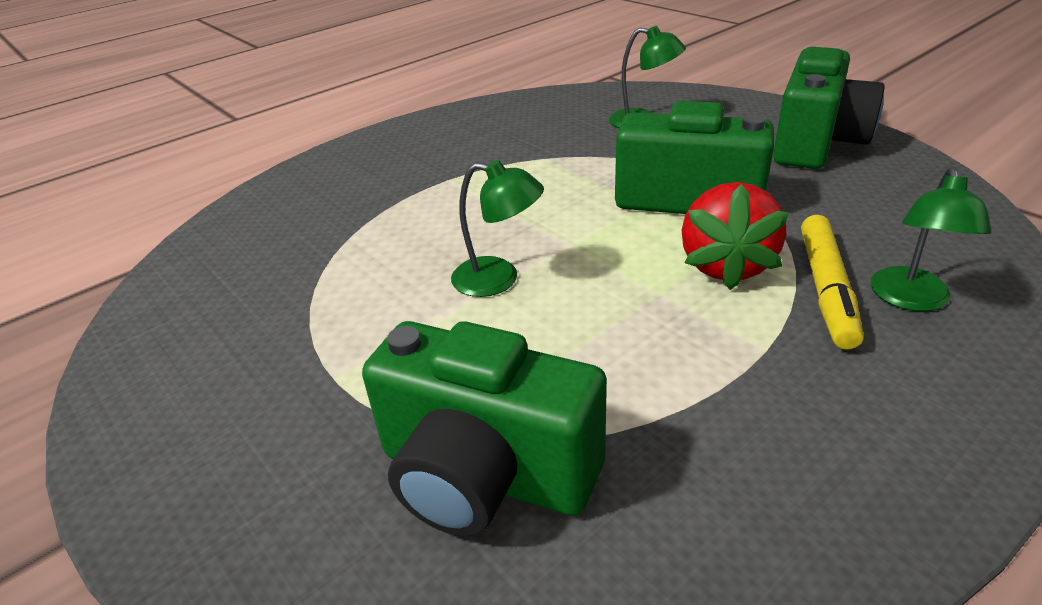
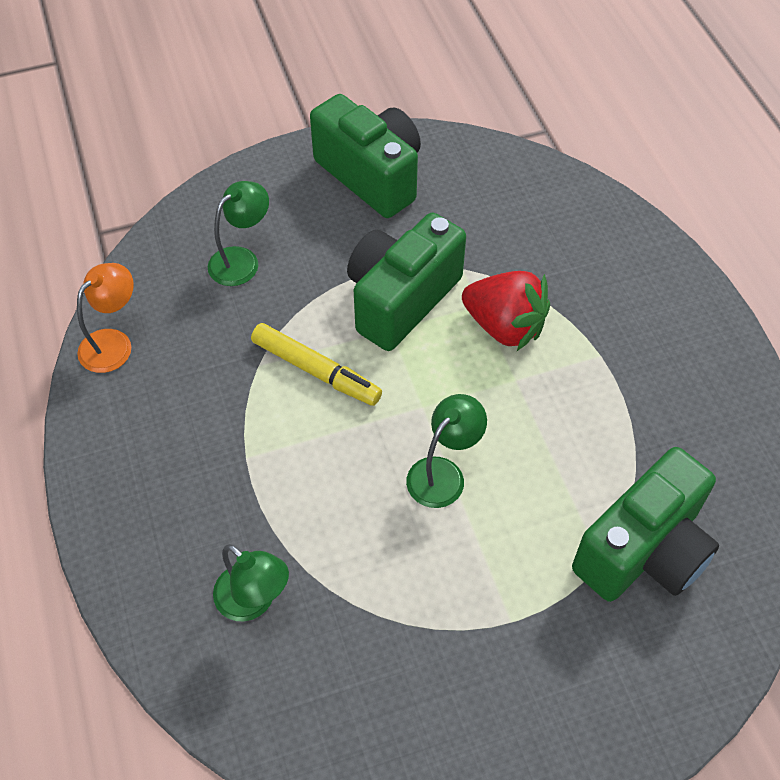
camera: 70 degrees left, 20 degrees up
(514, 105) = (113, 343): none -> orange lamp
(826, 288) = (558, 290): yellow marker -> yellow marker (315, 370)
(910, 299) = (590, 257): green lamp -> green lamp (254, 601)

